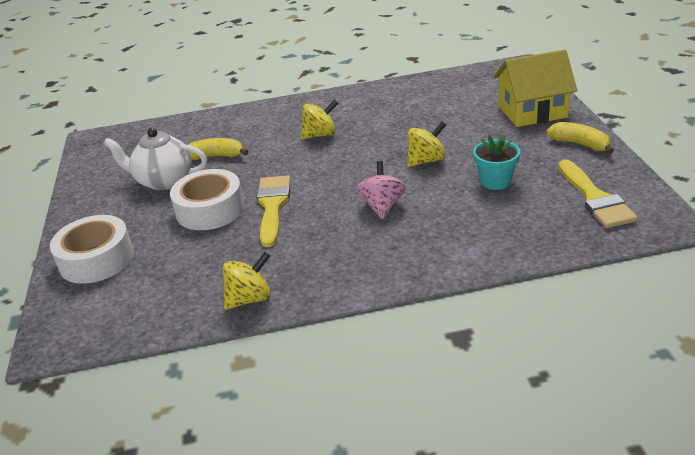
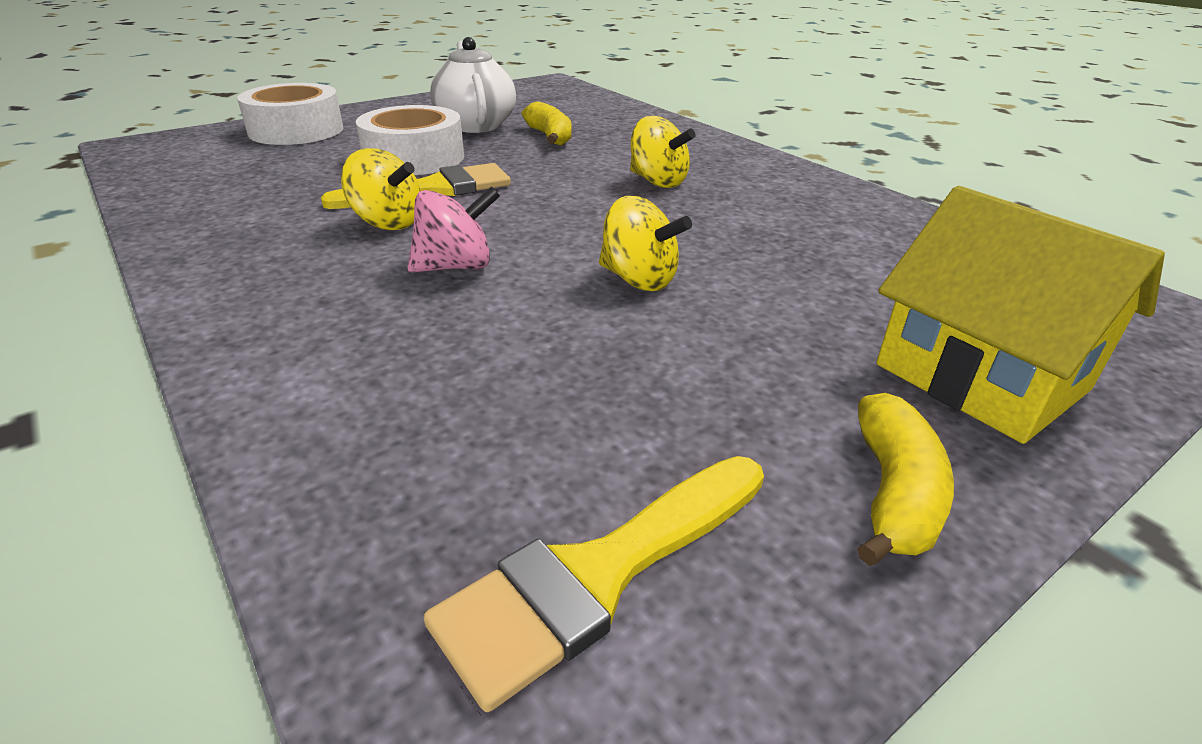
camera: 60 degrees right, 0 degrees up
(250, 299) = (190, 219): yellow spinning top -> yellow spinning top (388, 223)
(495, 181) = (603, 374): turquoise flower pot -> none

